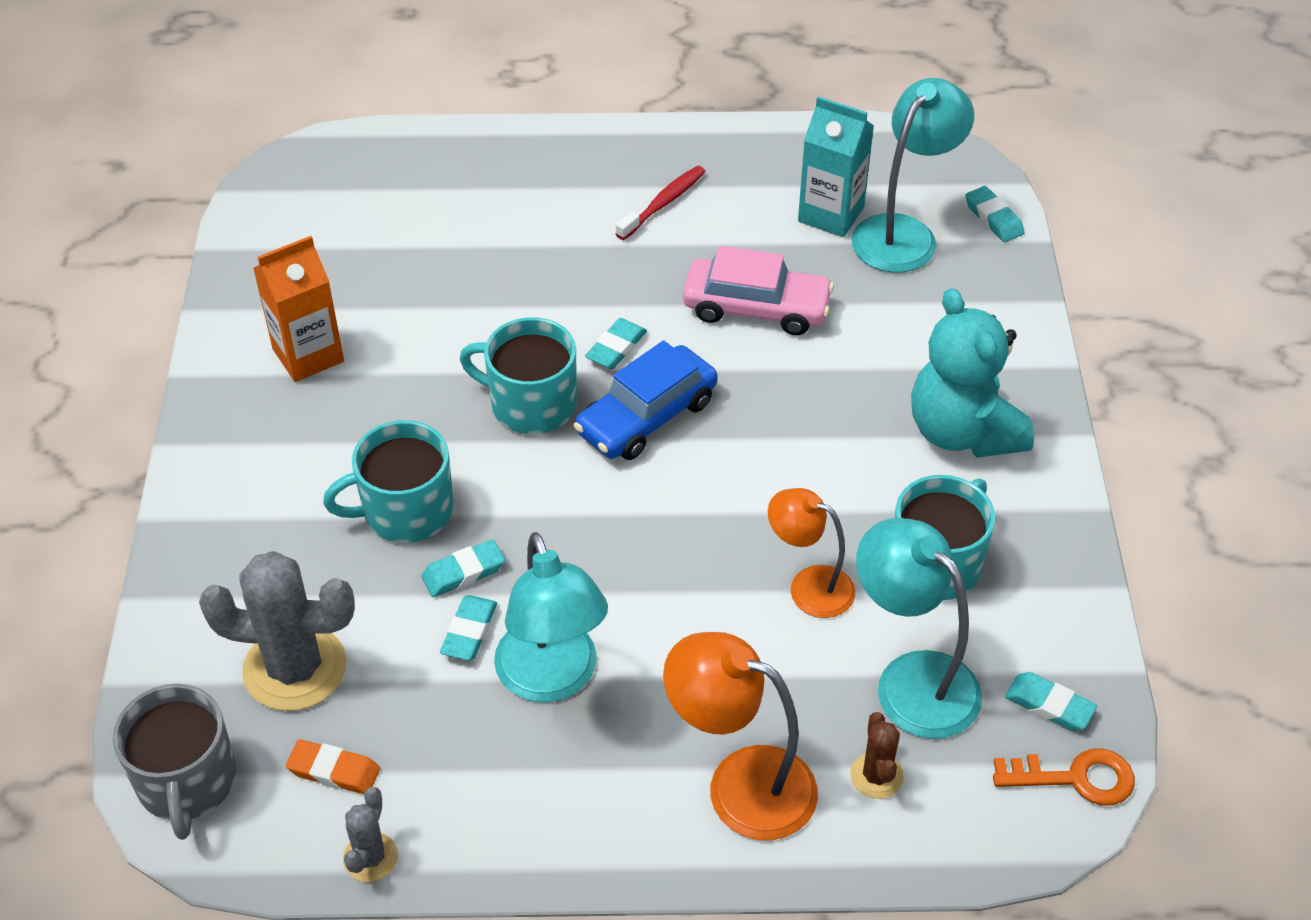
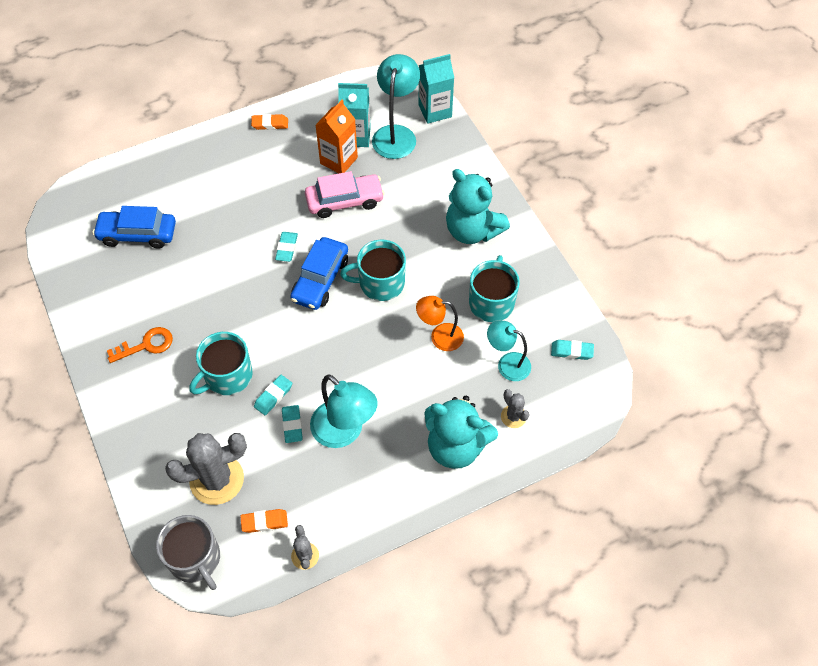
camera: 25 degrees left, 10 degrees up
(308, 355) = (130, 312): orange carton -> orange carton (339, 160)
(386, 244) = (137, 234): none -> blue car
(531, 404) = (260, 295): turquoise mug -> turquoise mug (380, 283)
(663, 203) = (270, 159): red toothbrush -> none
(693, 150) = (270, 124): none -> orange eraser
(740, 784) = (456, 446): orange lamp -> turquoise teddy bear
(876, 776) = (513, 416): brown cactus -> grey cactus
(911, 680) = (507, 364): turquoise lamp -> turquoise lamp, size x0.65
(993, 218) = (435, 111): turquoise eraser -> turquoise carton
(1075, 778) = (598, 381): orange key -> orange key (146, 345)

